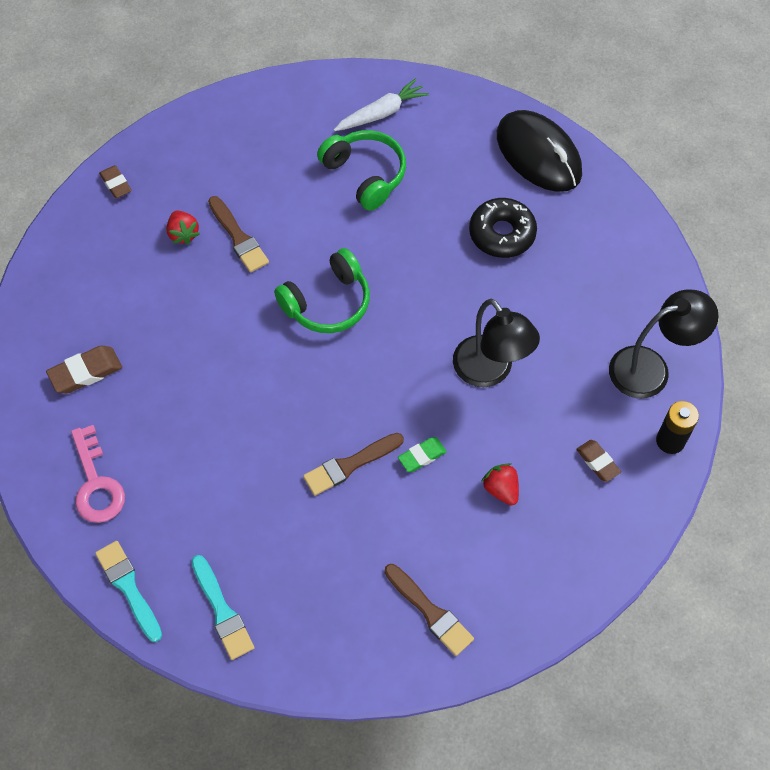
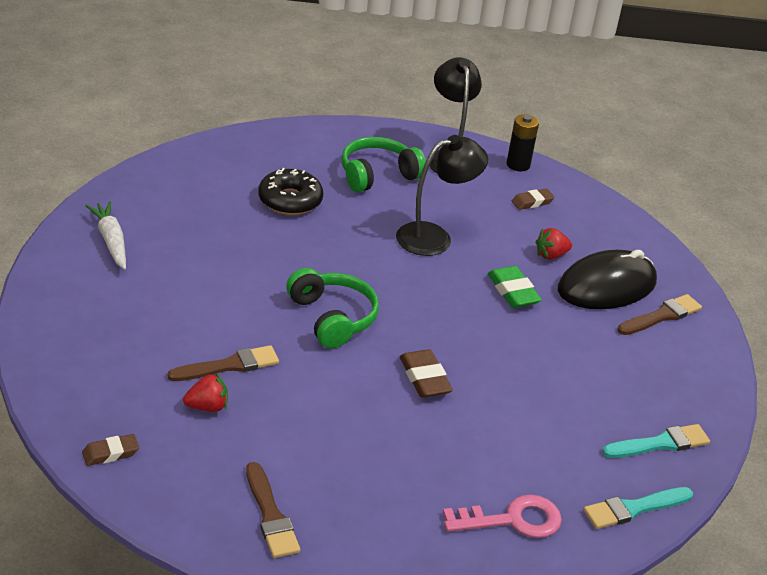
camera: 85 degrees left, 25 degrees down
(85, 372) = (370, 512): brown eraser -> brown eraser (424, 378)
(350, 465) = (516, 336): brown brush -> brown brush (270, 515)
(365, 175) = (185, 266): green headphones -> green headphones (378, 175)
(422, 456) = (513, 291): green eraser -> green eraser, size x1.50
(538, 154) = (209, 162): black mouse -> black mouse (606, 286)

